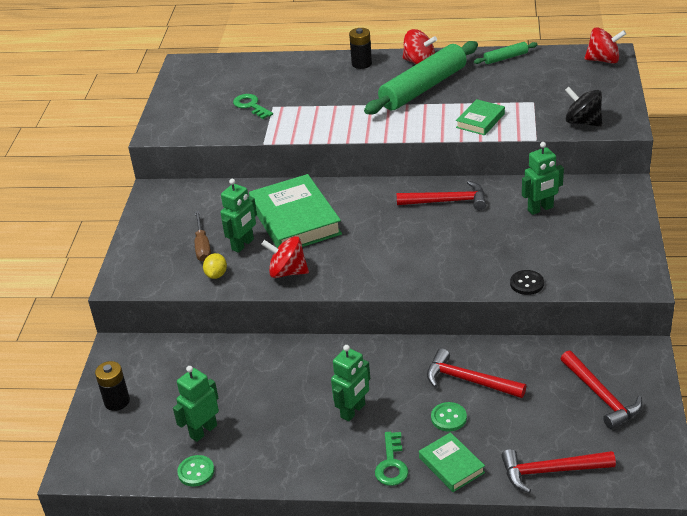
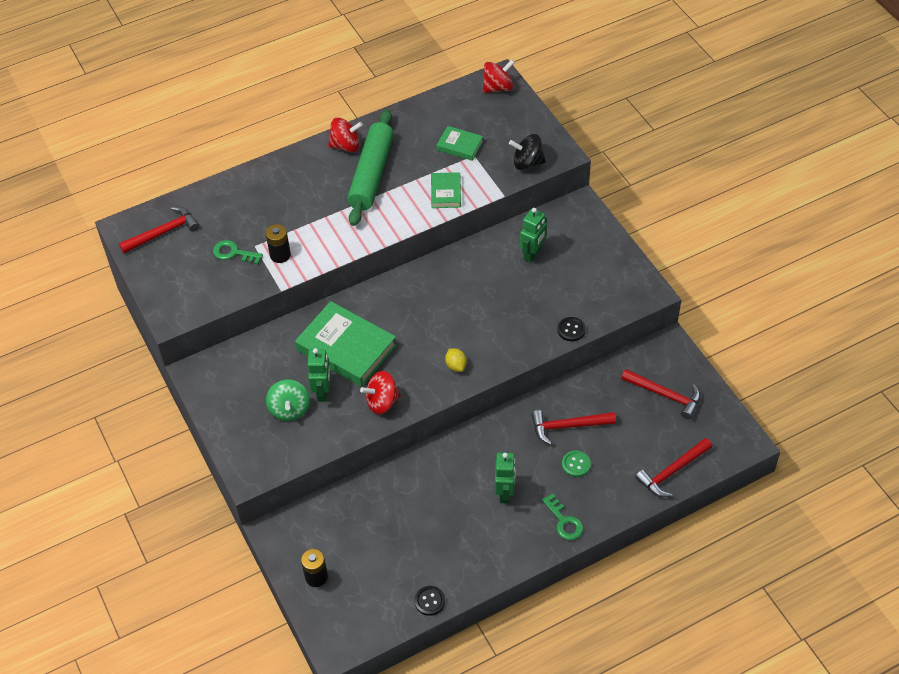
camera: 35 degrees left, 15 degrees up
(196, 472) = (429, 601): green button -> black button
(202, 246) = (289, 409): brown screwdriver -> green spinning top
(203, 431) = (406, 566): green robot -> none
(216, 275) = (325, 431): yellow lemon -> yellow lemon (456, 365)
(361, 64) = (295, 166): black battery -> black battery (280, 255)
(447, 201) = (456, 277): red hammer -> red hammer (163, 232)
(451, 465) = (605, 501): green book -> green book (459, 146)
(505, 58) = (416, 113): green rolling pin -> none

